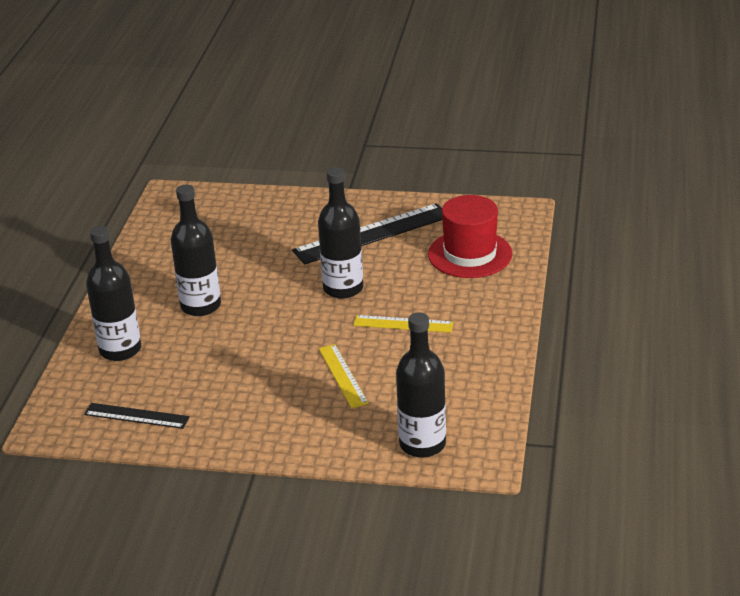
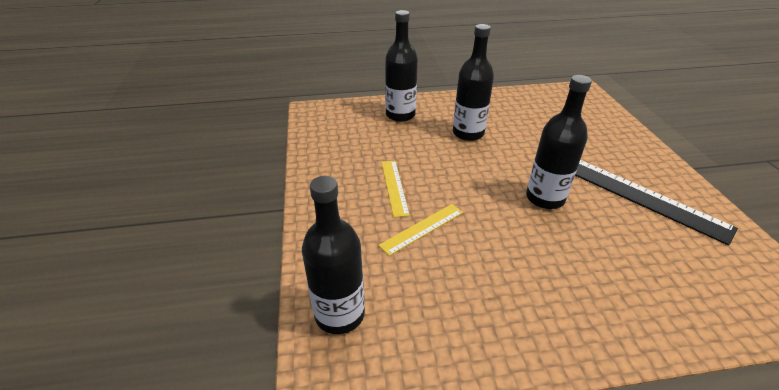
camera: 70 degrees right, 5 degrees up
(136, 416) = (333, 138): black ruler -> none
(403, 324) = (522, 251): yellow ruler -> yellow ruler (394, 187)
(470, 254) = (682, 278): red hat -> none

